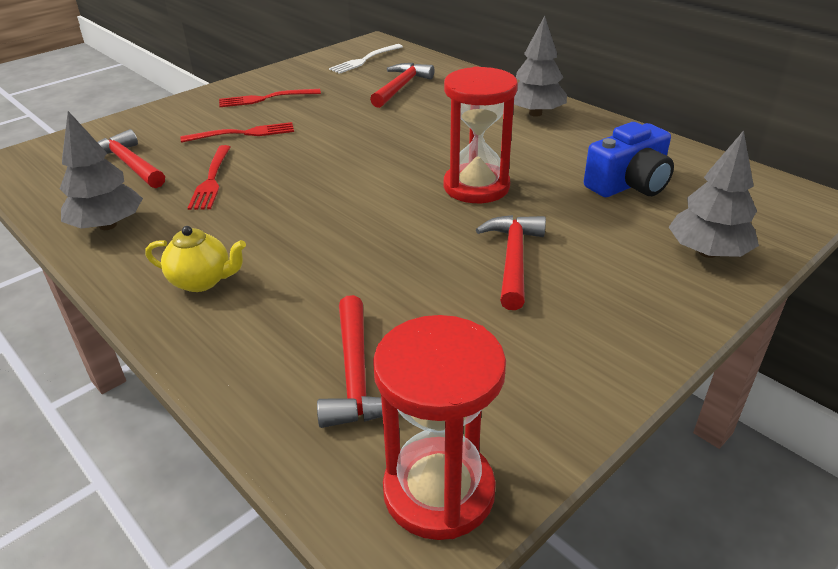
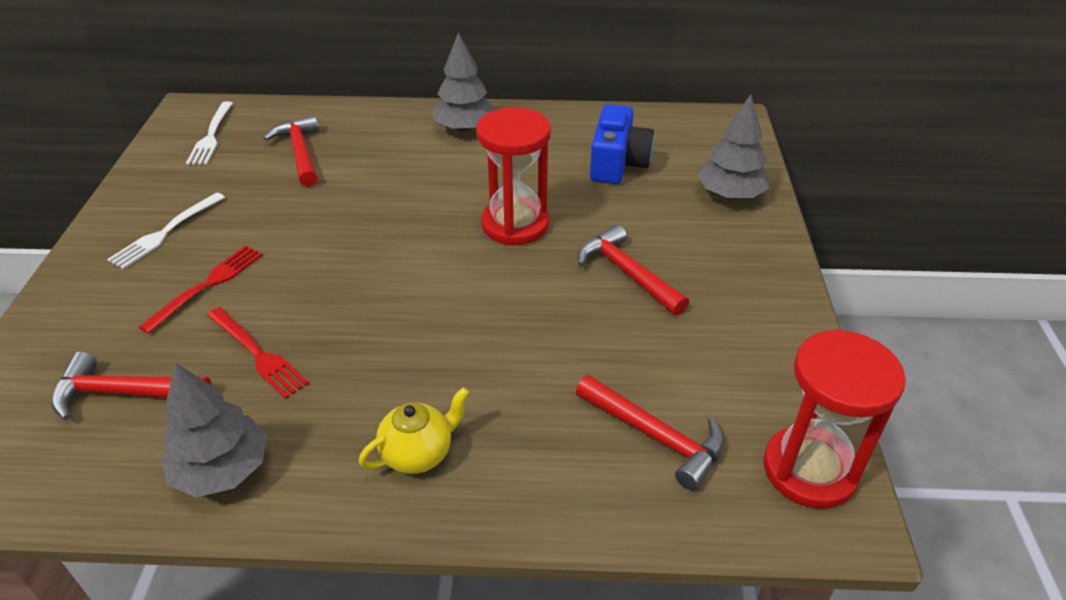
camera: 45 degrees left, 5 degrees up
(266, 99) = (166, 232): red fork -> white fork

